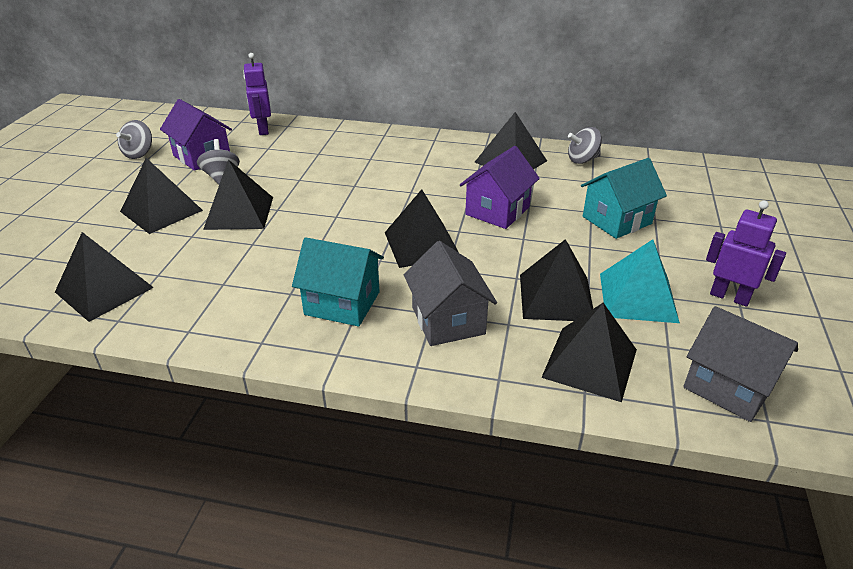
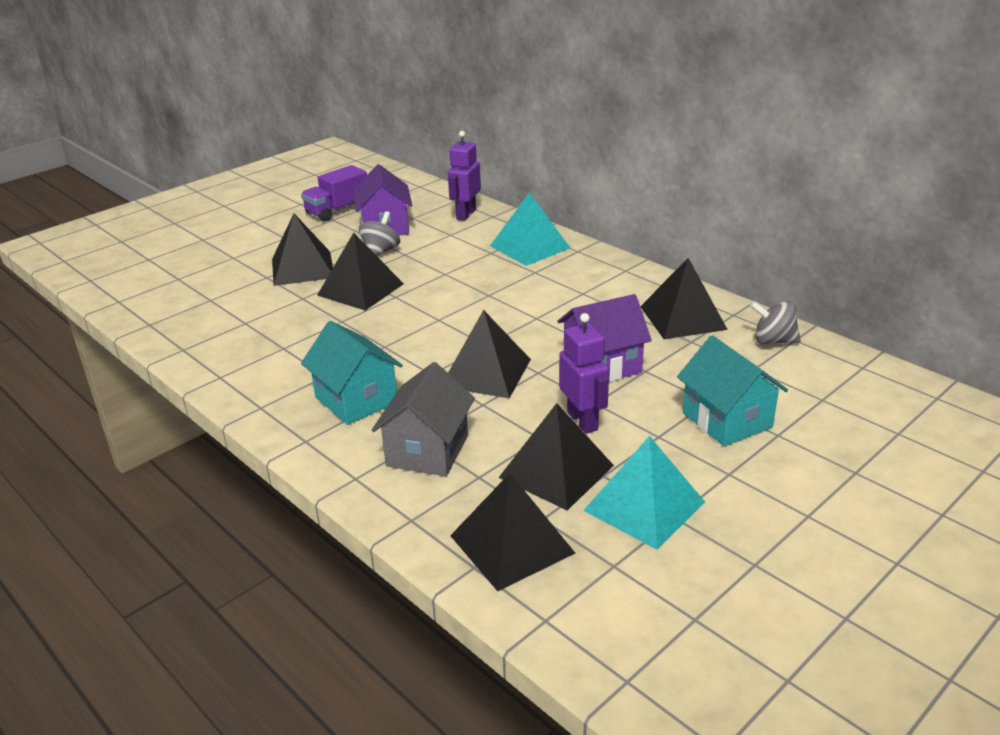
camera: 35 degrees right, 5 degrees down
(104, 289) = (198, 321): black pyramid -> none
(139, 154) = (337, 210): grey spinning top -> purple truck
(344, 141) = (529, 247): none -> turquoise pyramid
(617, 220) = (727, 420): turquoise house -> turquoise house turned 60 degrees clockwise
(728, 386) = (627, 630): grey house -> none
(729, 297) = (755, 549): purple robot -> purple robot (583, 421)

